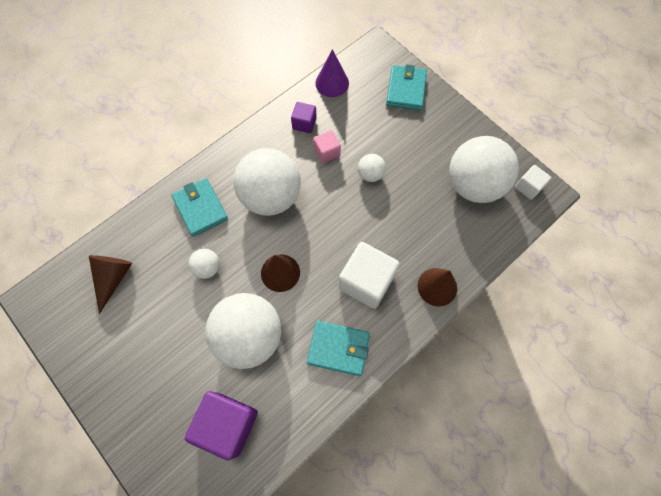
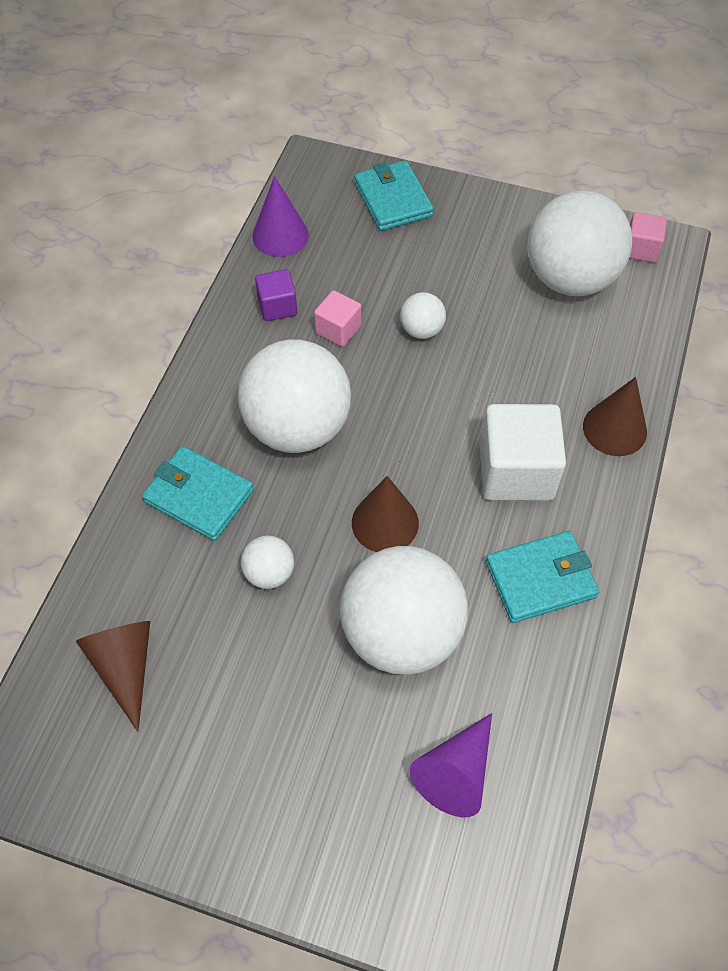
camera: 30 degrees left, 10 degrees down
(228, 424) = (456, 772): purple cube -> purple cone
(528, 187) = (640, 249): white cube -> pink cube

